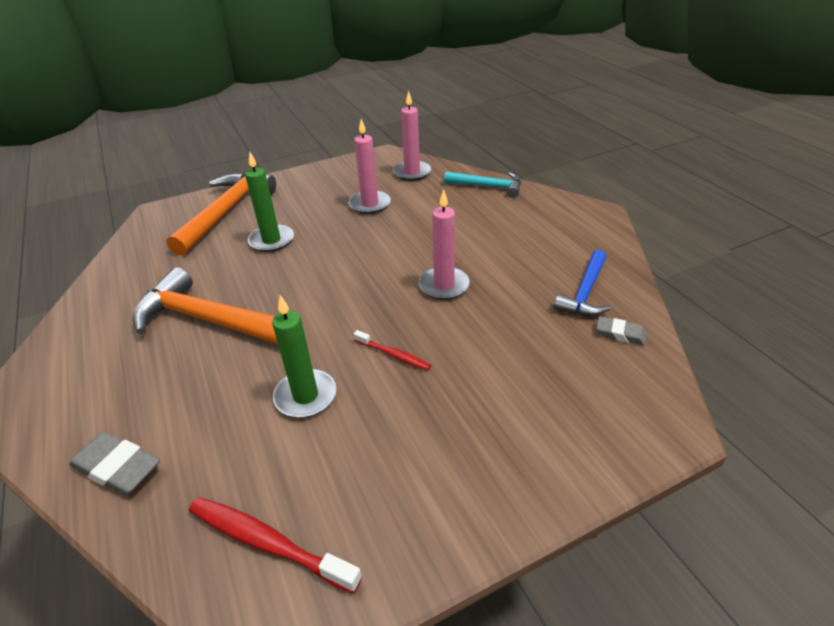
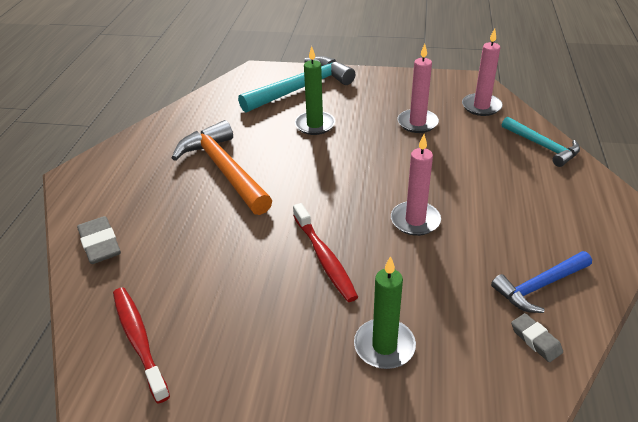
camera: 35 degrees right, 0 degrees up
(226, 212) = (302, 88): orange hammer -> turquoise hammer
(305, 396) = (239, 257): green candle -> green candle (384, 346)
(393, 355) = (324, 258): red toothbrush -> red toothbrush, size x1.70

